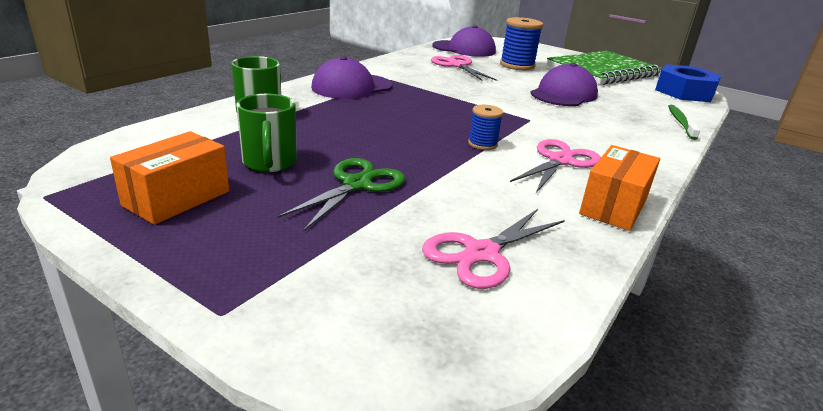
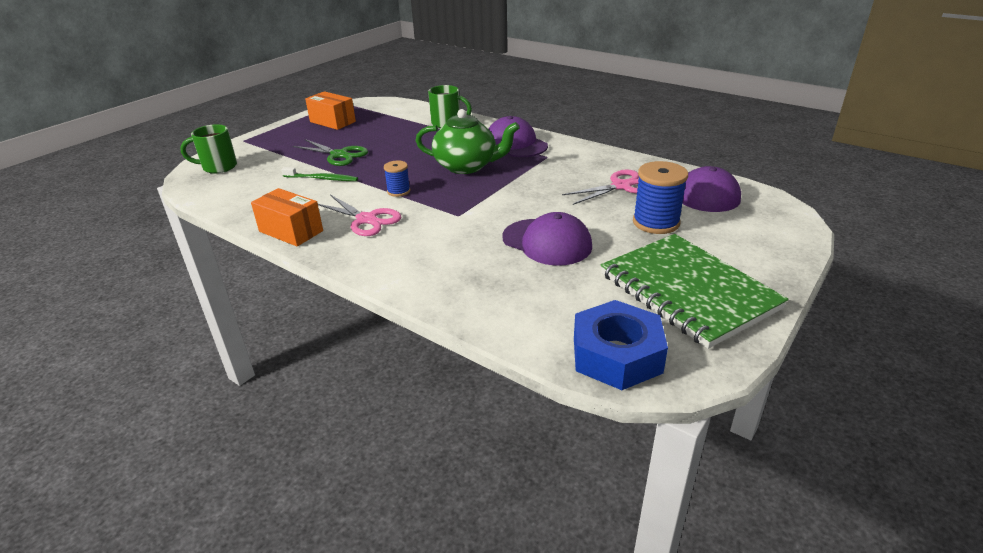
camera: 95 degrees right, 5 degrees up
(269, 163) = (369, 134): green mug -> green mug (218, 167)
(411, 110) = (467, 166): none -> green teapot
(481, 253) = (257, 185): pink scissors -> none
(680, 122) = (473, 311): green toothbrush -> green toothbrush (322, 179)

